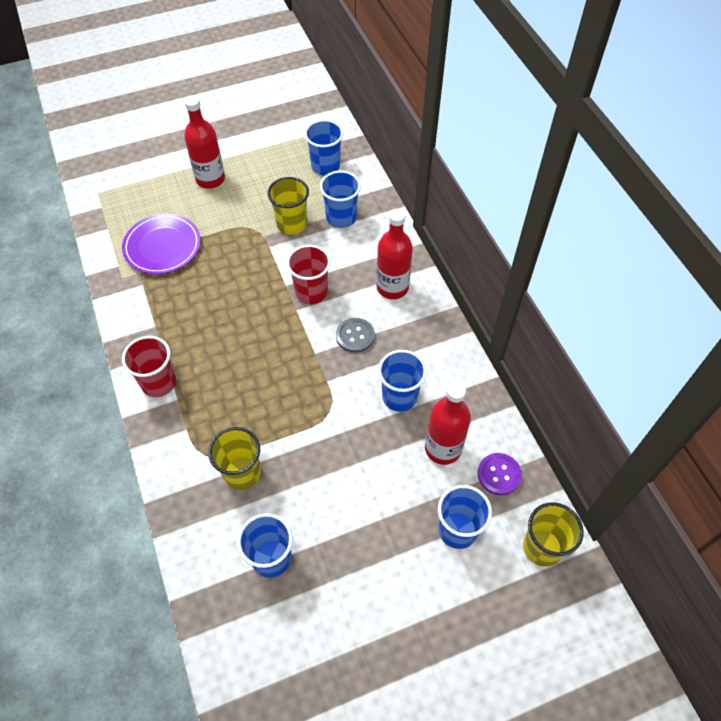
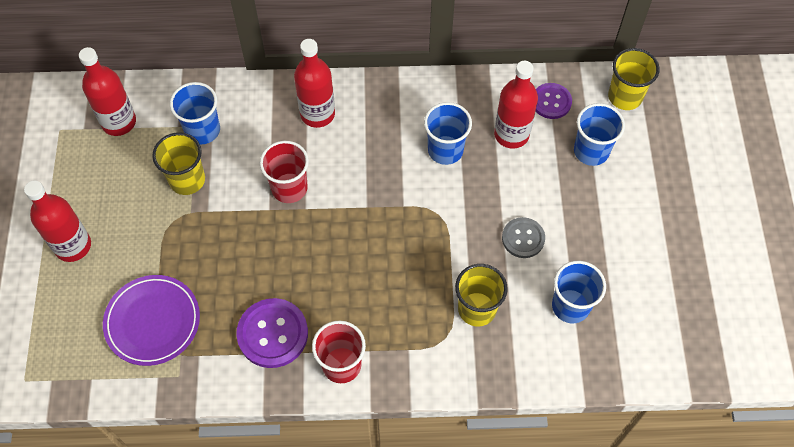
camera: 70 degrees left, 5 degrees up
(173, 325) = (272, 334): none -> purple button
(325, 166) = (119, 122): blue cup -> red bottle
(355, 336) = (361, 165): grey button -> grey button (523, 238)

